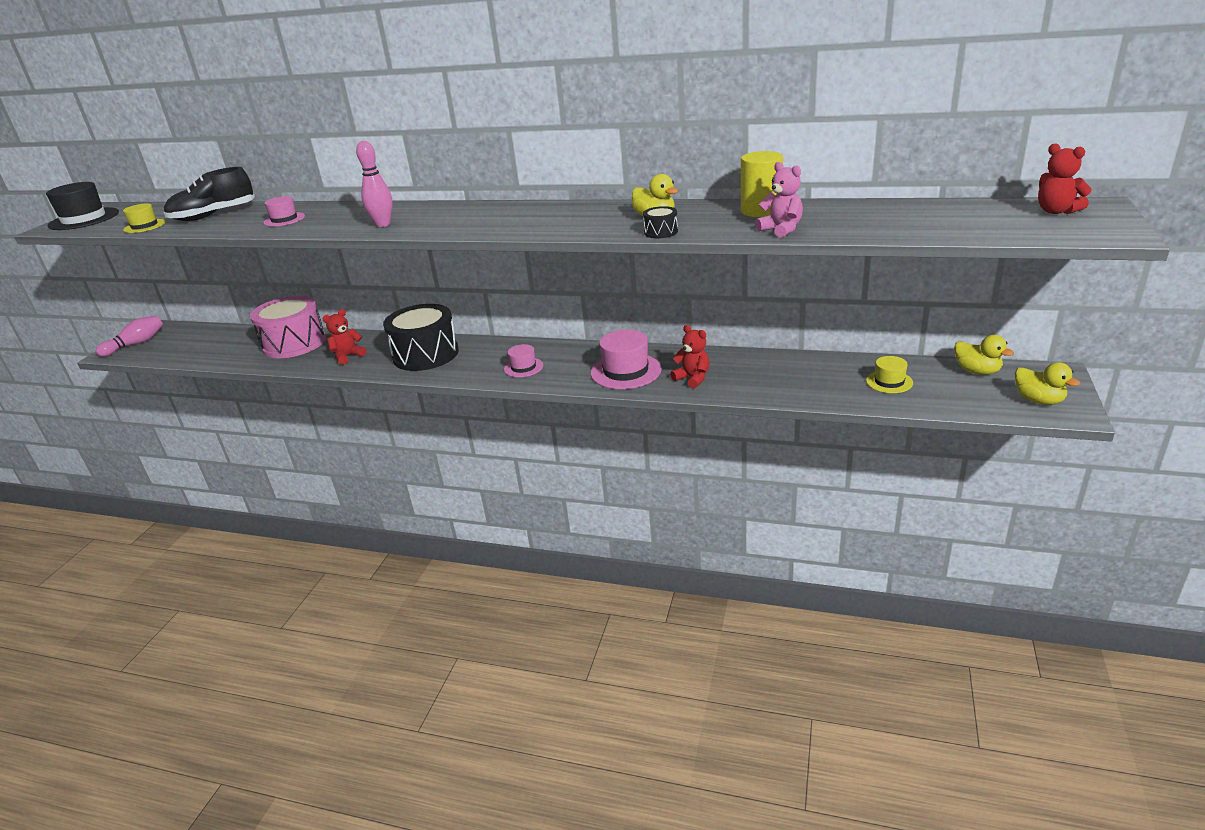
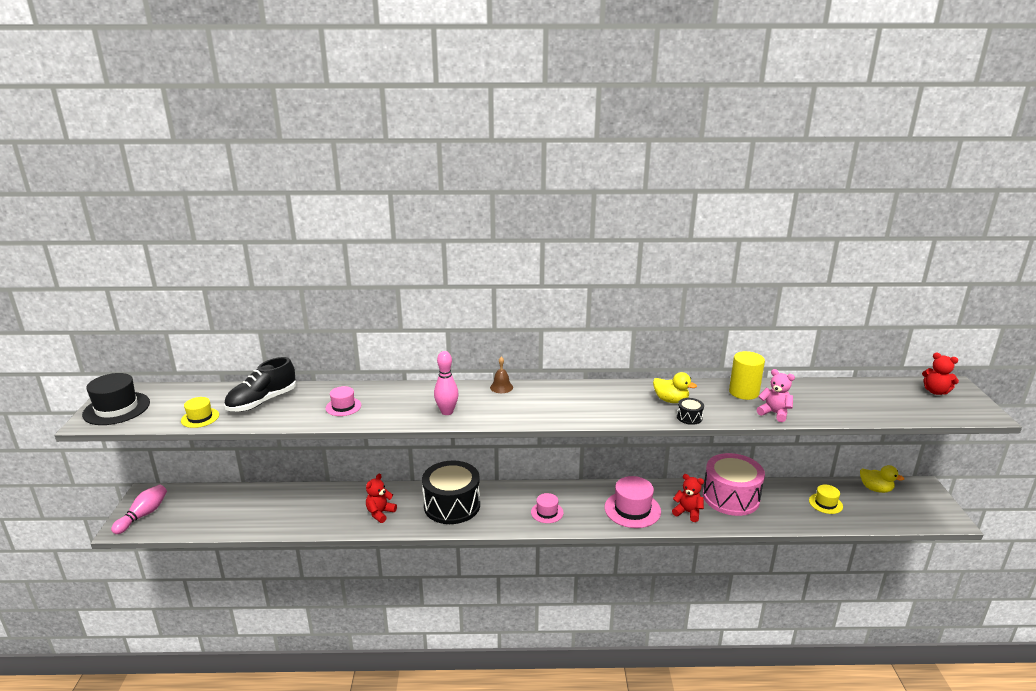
camera: 20 degrees left, 5 degrees down
(294, 343) = (316, 502): pink drum -> pink drum (731, 497)
(466, 205) = (501, 387): none -> brown bell
(1038, 400) = (926, 511): yellow duck -> none

